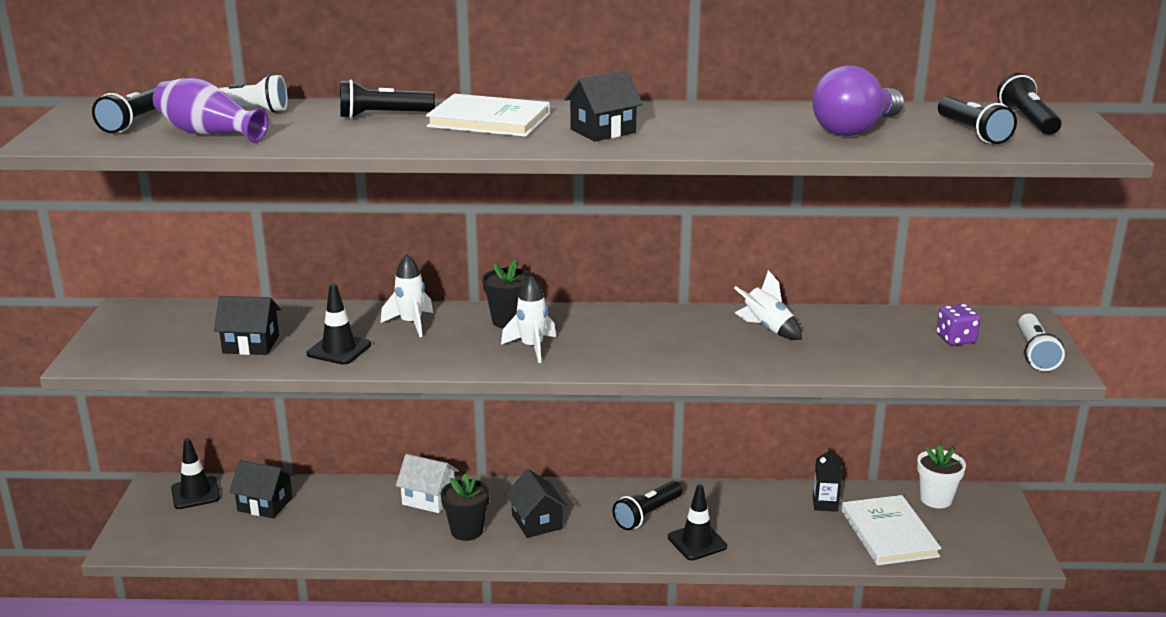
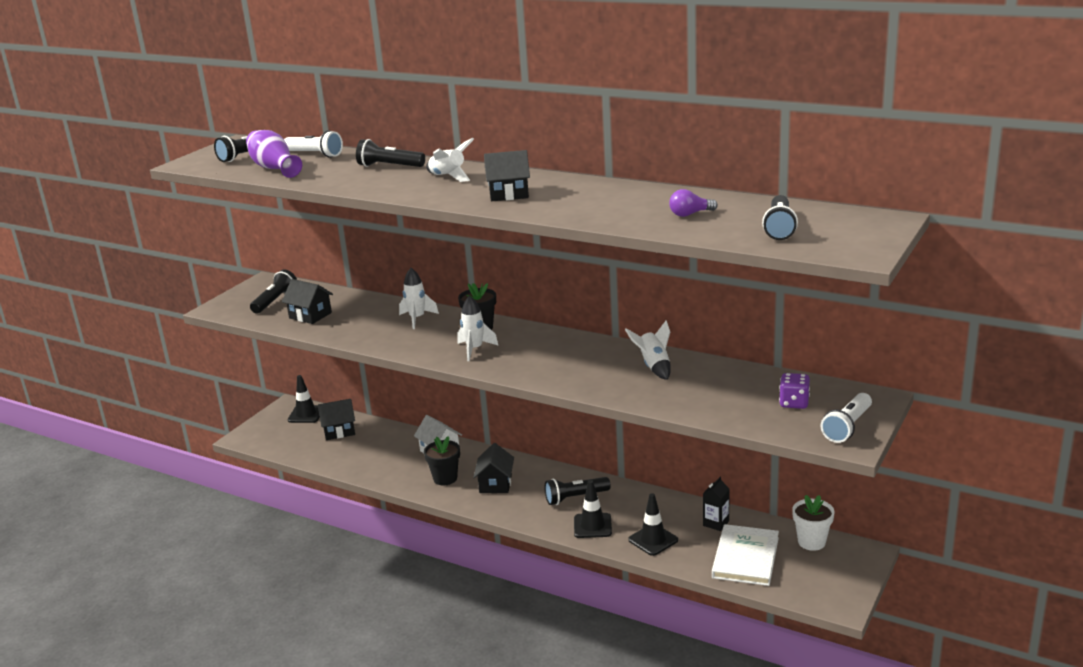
camera: 30 degrees right, 0 degrees up
(265, 504) = (339, 431): black house -> black house turned 60 degrees counterclockwise
(339, 349) = (356, 328): black traffic cone -> black traffic cone (653, 540)
(489, 120) = (448, 177): white book -> white rocket
(855, 129) = (690, 214): purple light bulb -> purple light bulb, size x0.49
(1027, 120) = (845, 223): black flashlight -> black flashlight (275, 301)

